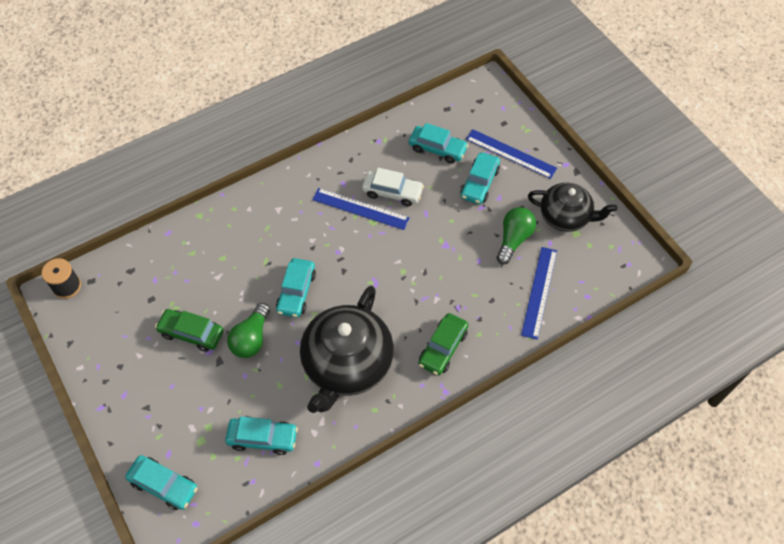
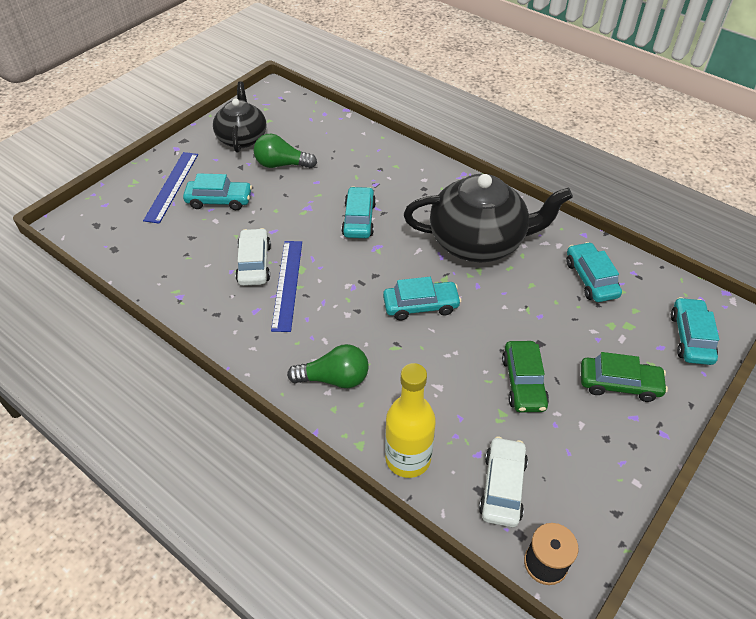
camera: 110 degrees left, 10 degrees down
(125, 284) = (502, 487): none -> white car
(174, 238) = (408, 458): none -> yellow bottle
(251, 338) = (496, 325): green light bulb -> green light bulb (334, 378)
(437, 149) = (179, 242): turquoise car -> turquoise car (359, 219)
(442, 348) = (423, 184): green car -> green car (619, 384)
(539, 292) = (333, 139): blue ruler -> none

